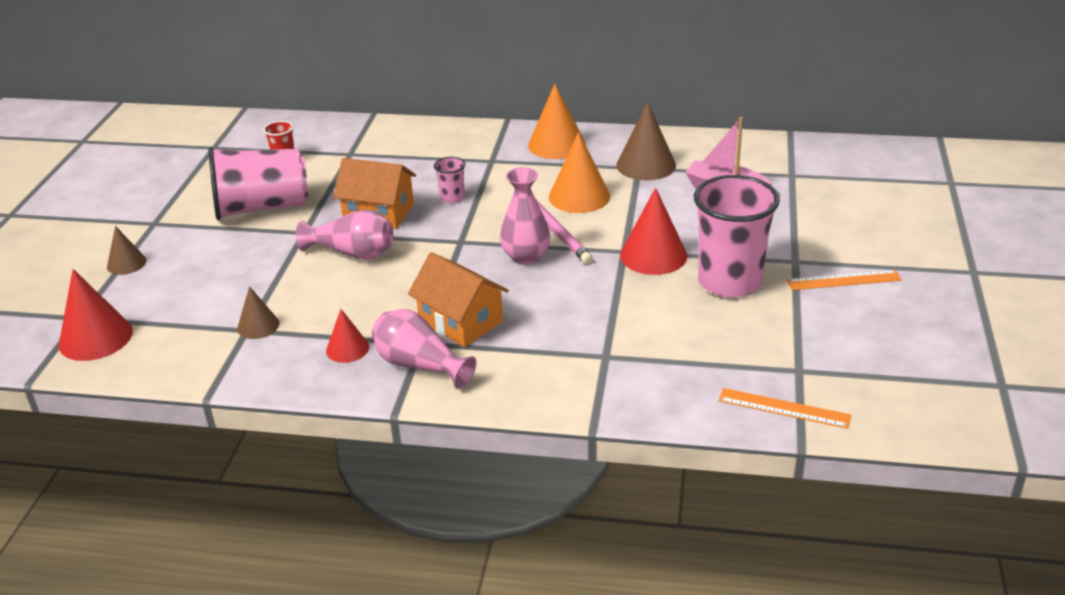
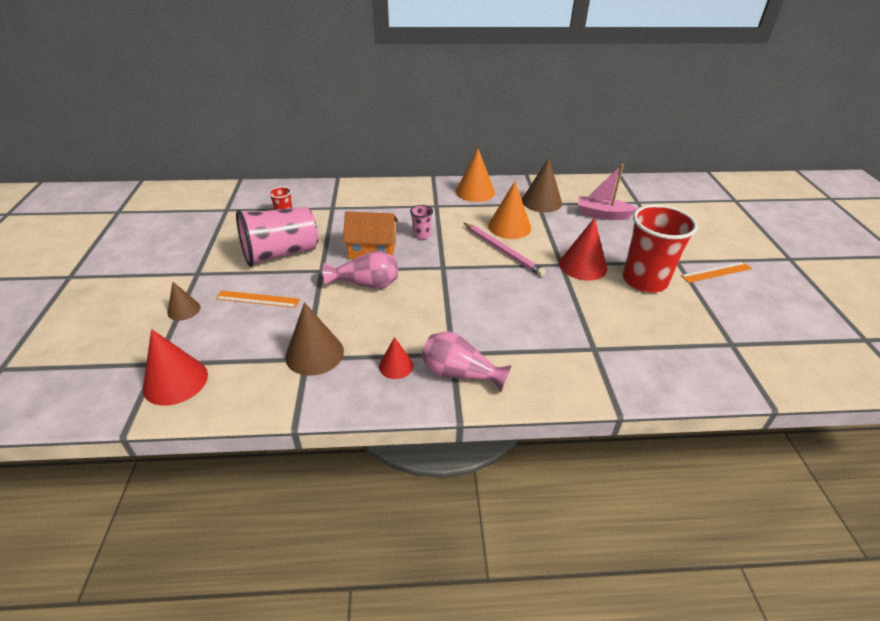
camera: 15 degrees left, 5 degrees up
(258, 326) = (314, 354): brown cone -> brown cone, size x1.71
(461, 321) = (473, 332): orange house -> none
(526, 256) = (495, 274): pink vase -> none
(729, 282) = (644, 280): pink cup -> red cup
(784, 408) = (741, 376): orange ruler -> orange ruler (258, 299)

